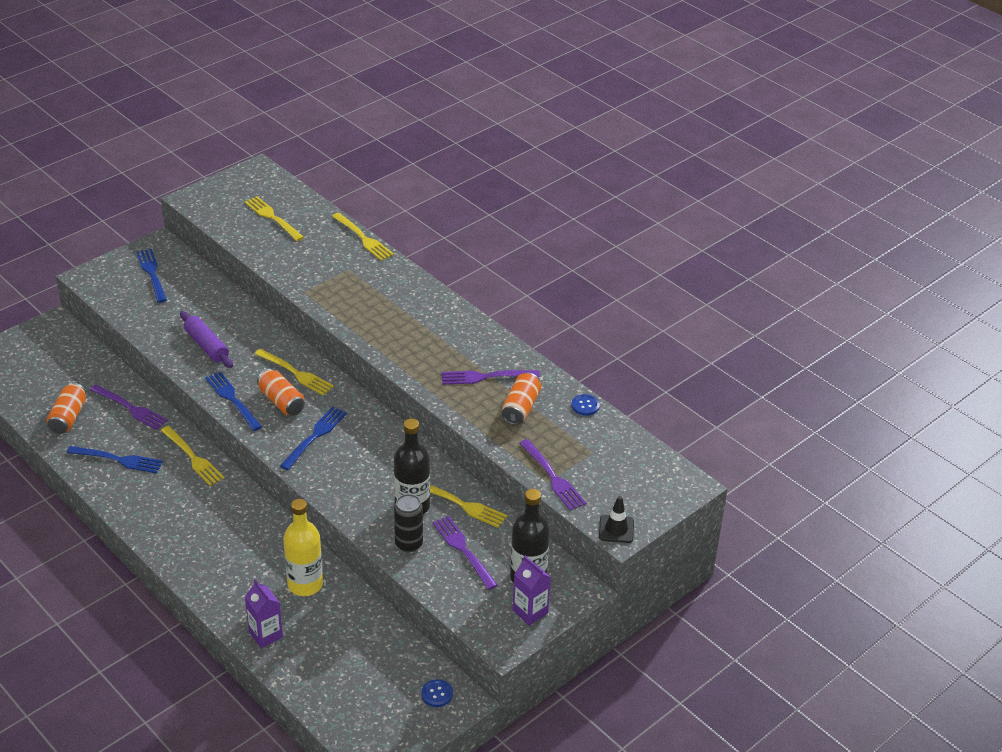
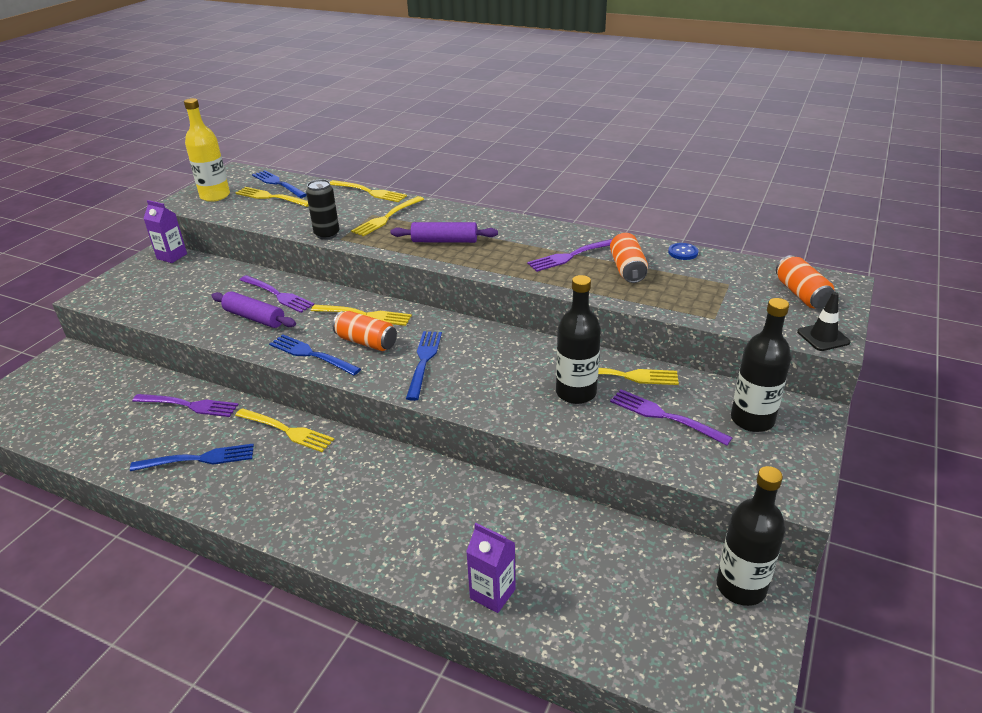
camera: 20 degrees left, 5 degrees down
(68, 417) = (117, 434): orange can -> orange can (801, 294)
(152, 274) = (162, 277): blue fork -> blue fork (278, 184)
(305, 584) = (498, 518): yellow bottle -> yellow bottle (215, 196)
(358, 278) = (387, 217): none -> yellow fork
(390, 323) = (444, 241): none -> purple rolling pin
(409, 544) = (603, 429): black can -> black can (327, 234)
(437, 694) = (741, 587): blue button -> black bottle
(530, 612) = (789, 452): purple carton -> purple carton (172, 256)
(553, 477) = (716, 313): purple fork -> purple fork (277, 295)

